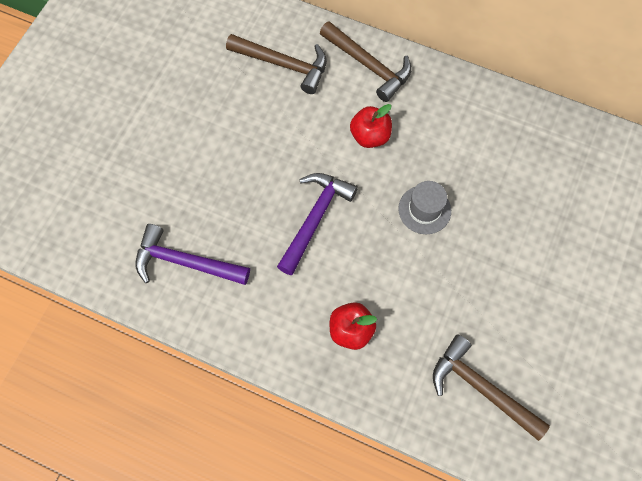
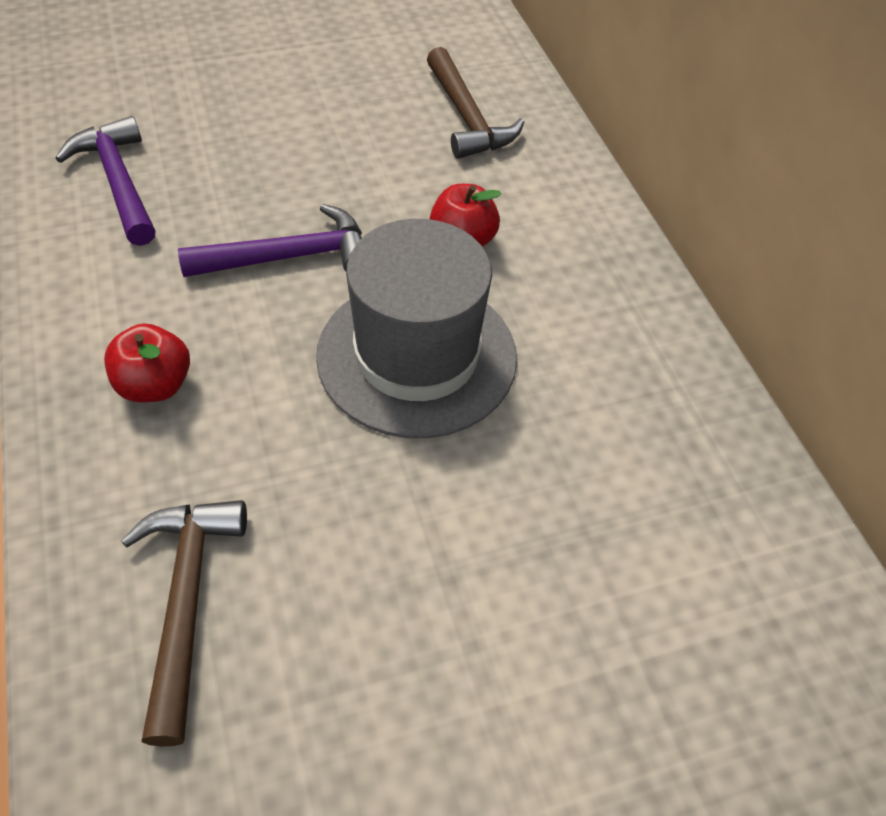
camera: 45 degrees right, 15 degrees down
(368, 65) = (558, 184): brown hammer -> none
(424, 210) = (417, 356): grey hat -> grey hat, size x2.14

